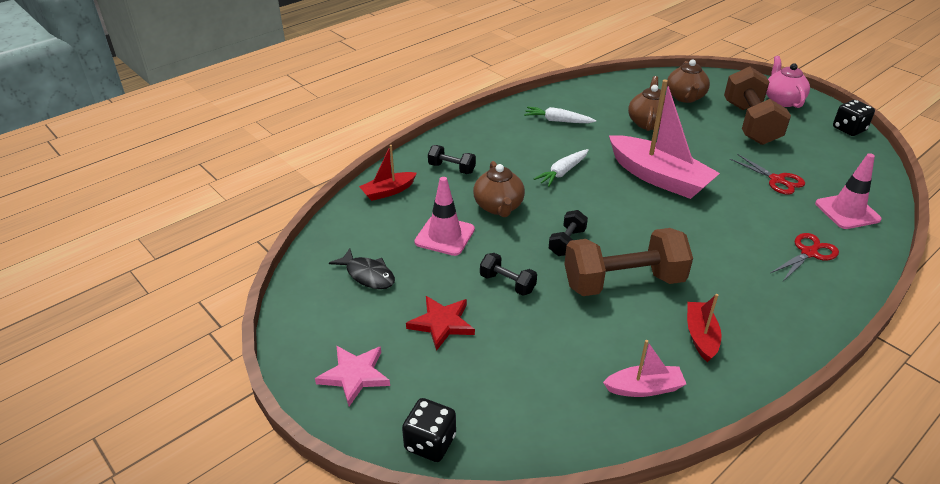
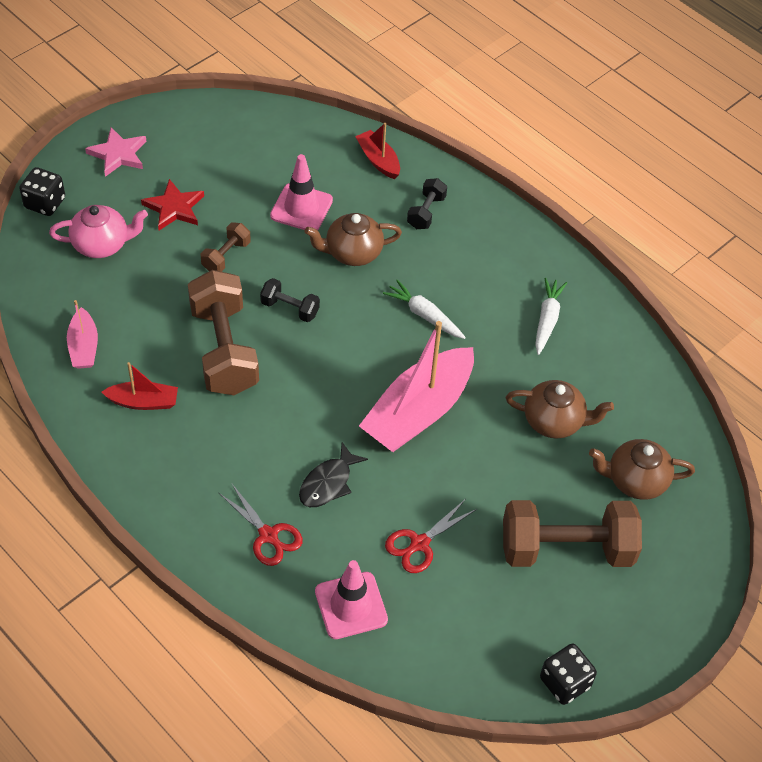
camera: 85 degrees right, 15 degrees up
(368, 275) = (242, 153): black fish -> black fish (328, 483)
(507, 283) = (226, 256): black dumbbell -> brown dumbbell
(782, 100) = (646, 613): pink teapot -> pink teapot (102, 244)

